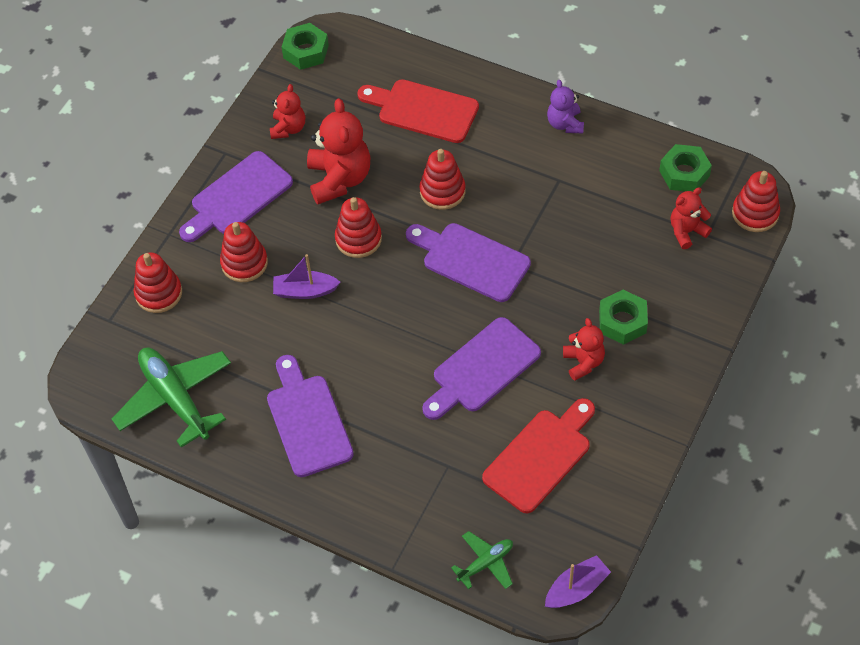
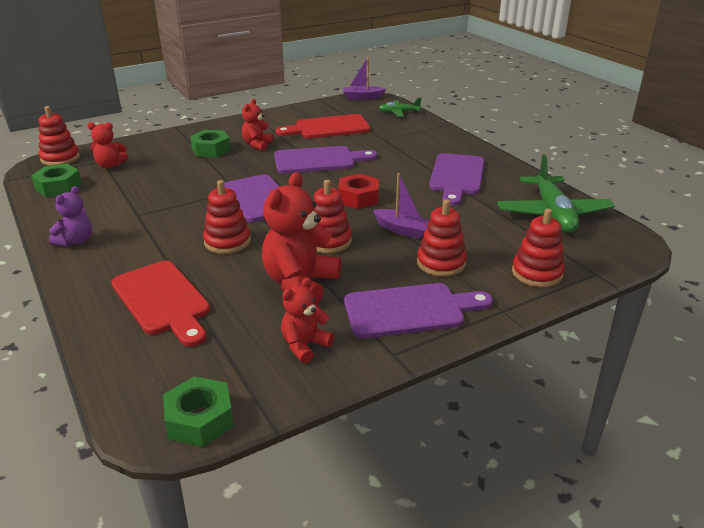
camera: 150 degrees left, 25 degrees down
(382, 319) = (358, 198): none -> red nut

